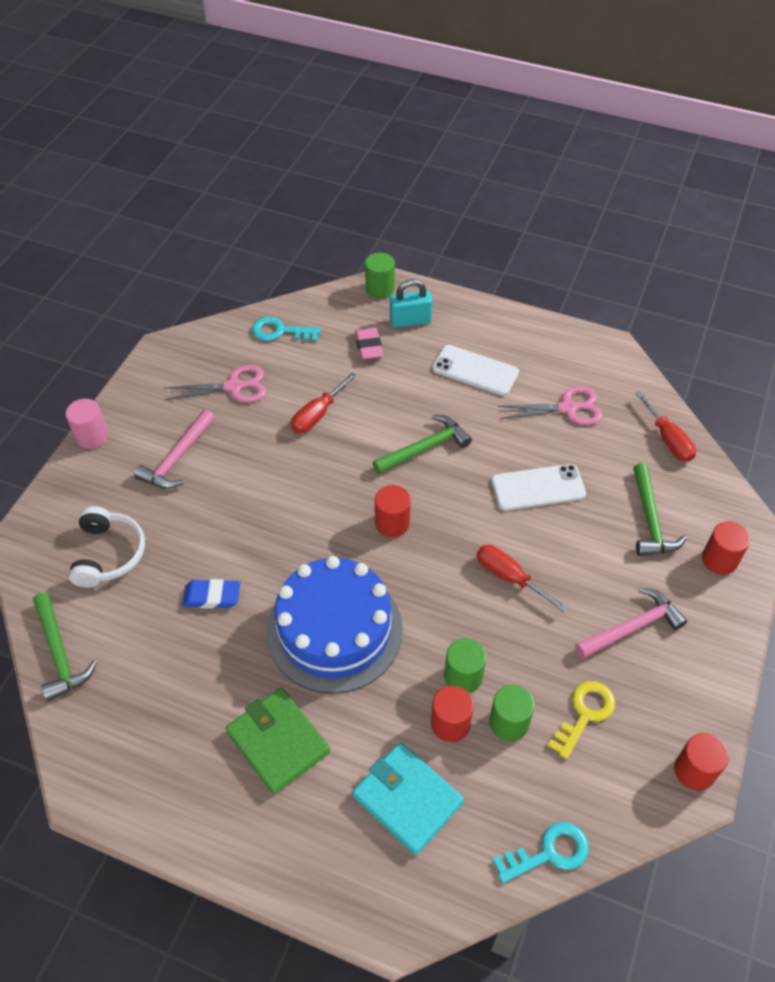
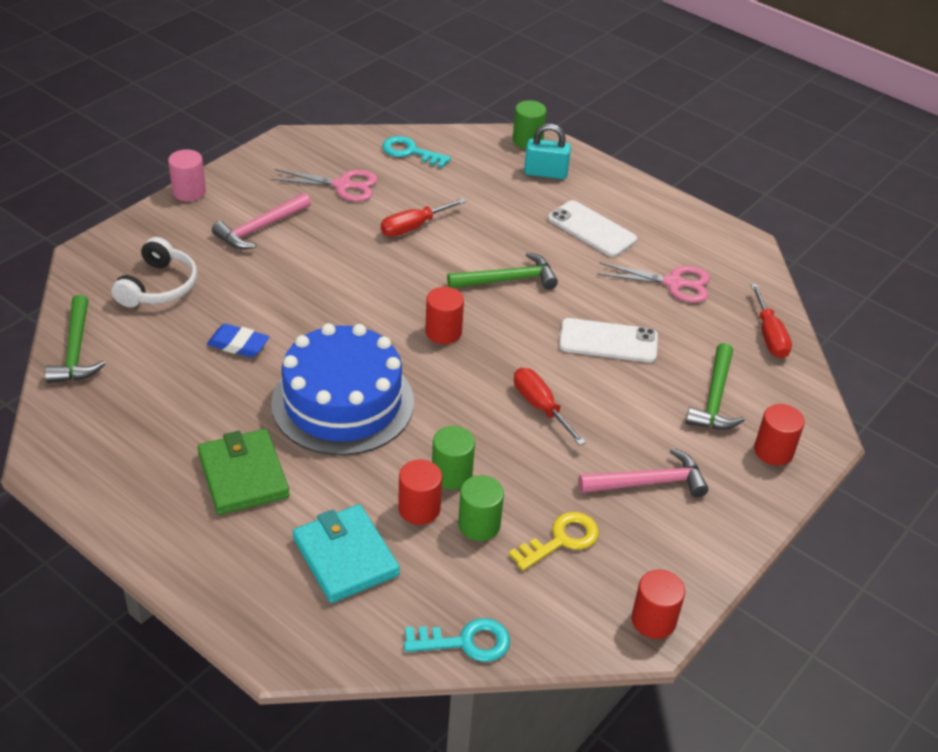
camera: 15 degrees right, 10 degrees down
(369, 346) = (492, 184): pink eraser -> none

